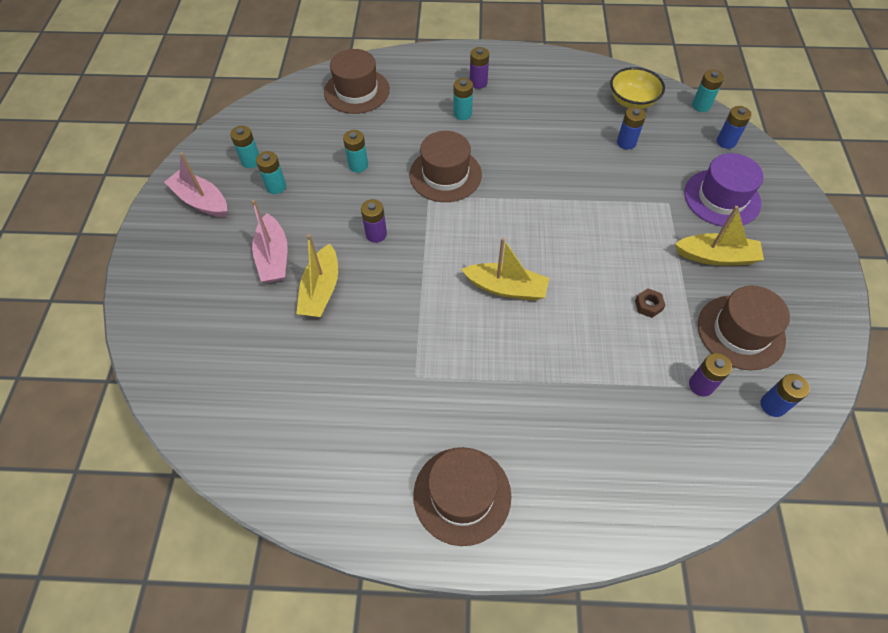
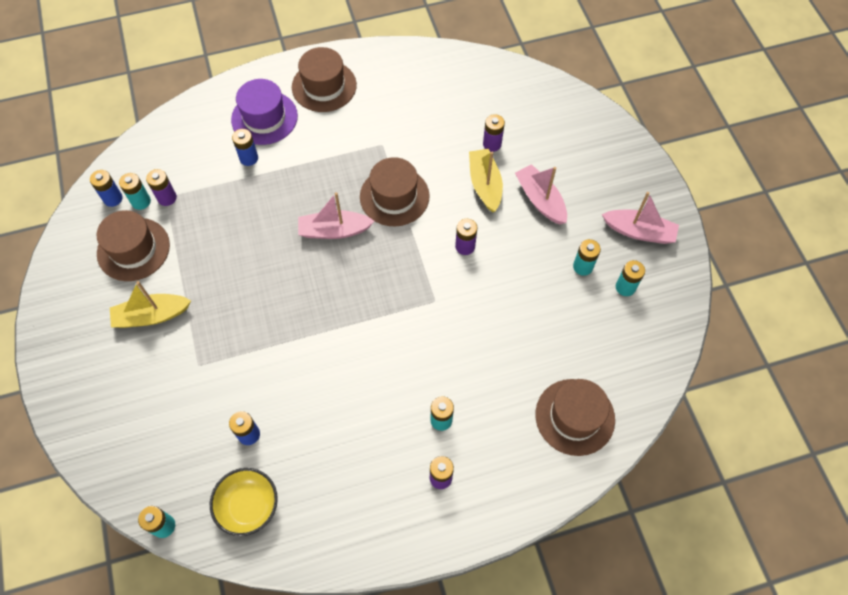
camera: 160 degrees right, 5 degrees up
(285, 335) = (492, 144): none -> purple battery
(358, 165) = (519, 315): turquoise battery -> turquoise battery (141, 201)
(445, 175) = (428, 330): brown hat -> brown hat (394, 196)
(506, 288) = (334, 230): yellow boat -> pink boat
(648, 305) = (211, 250): brown nut -> none
(722, 198) = (143, 387): purple hat -> purple hat (264, 118)
(726, 142) = (135, 472): blue battery -> blue battery (249, 158)

